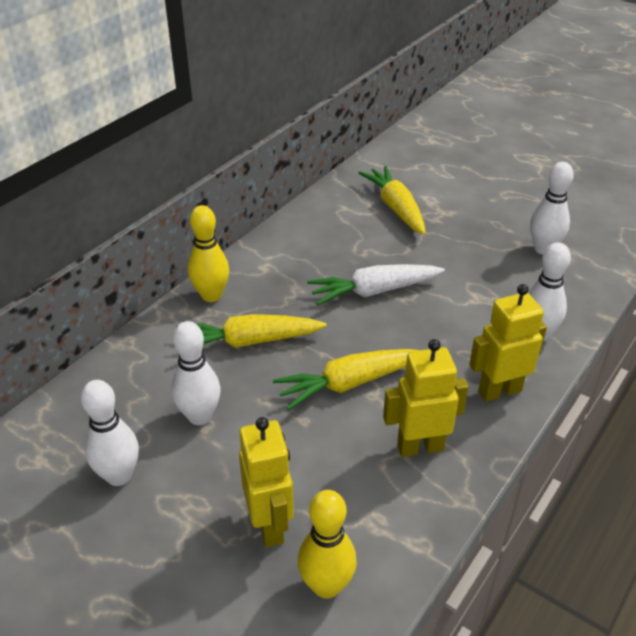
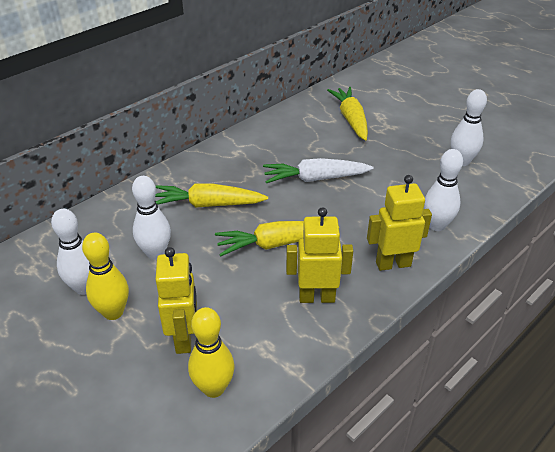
camera: 10 degrees right, 0 degrees up
(211, 295) = (190, 168): yellow bowling pin -> yellow bowling pin (113, 312)

